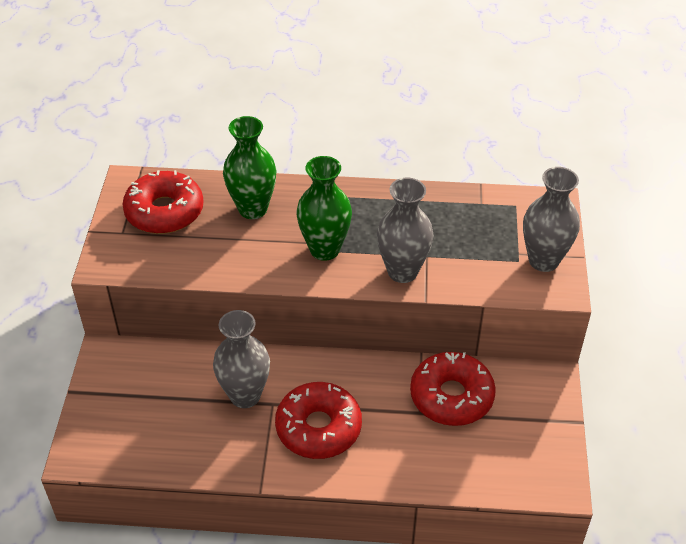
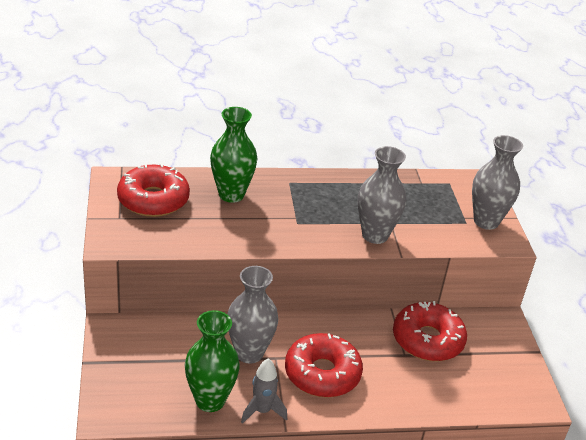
camera: 15 degrees left, 10 degrees down
(241, 466) = (262, 411): none -> grey rocket
(324, 249) = (303, 222): green vase -> green vase (210, 400)

